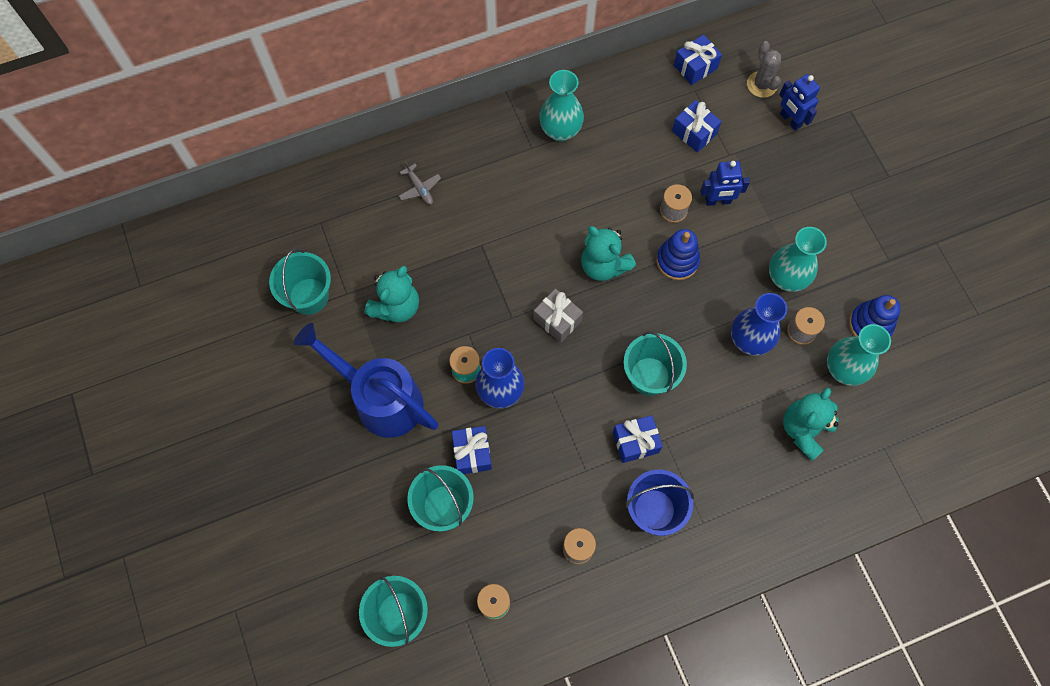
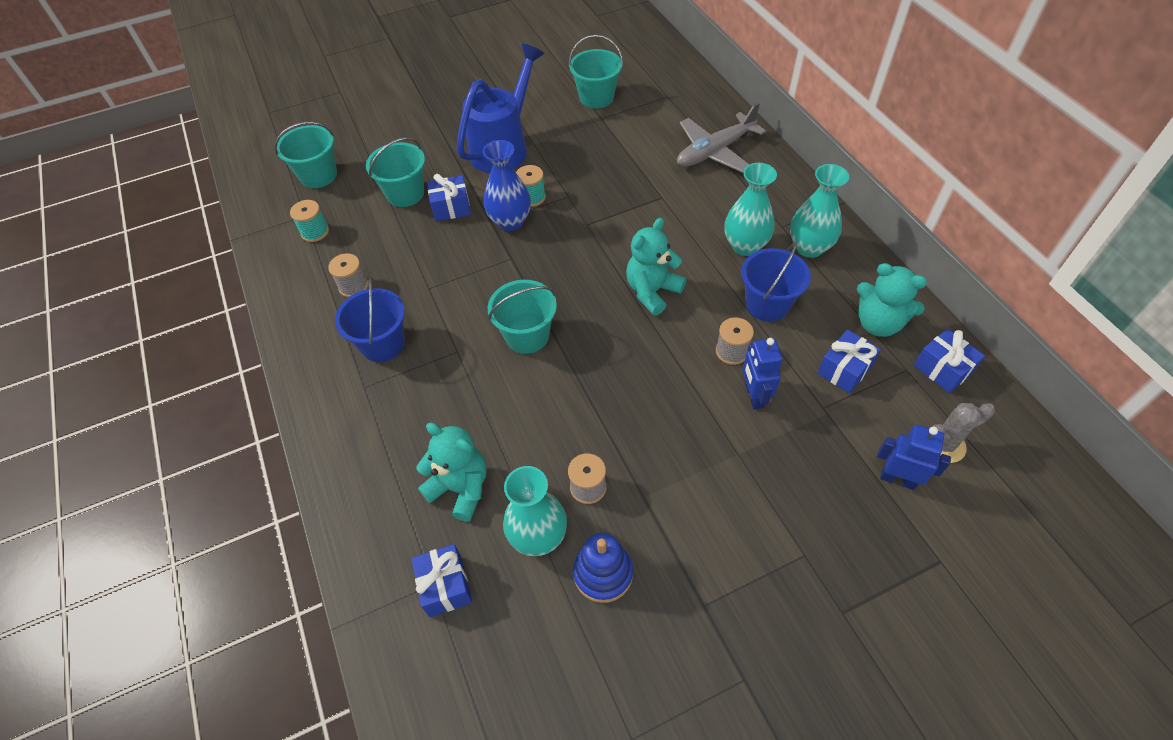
camera: 90 degrees right, 15 degrees down
(396, 306) = (591, 148): turquoise teddy bear -> turquoise teddy bear (878, 323)
(420, 188) = (714, 151): grey plane -> grey plane, size x2.11
(557, 320) = (586, 258): grey gift -> none
(624, 175) = (767, 304): none -> blue bucket
(635, 442) = (455, 326): blue gift -> blue gift (445, 586)
(677, 261) = (667, 357): blue stacking toy -> none
(749, 340) = (573, 430): blue vase -> none
(786, 278) = (659, 471): turquoise vase -> turquoise vase (745, 246)
(790, 120) = (897, 479): blue robot -> blue robot turned 60 degrees clockwise

